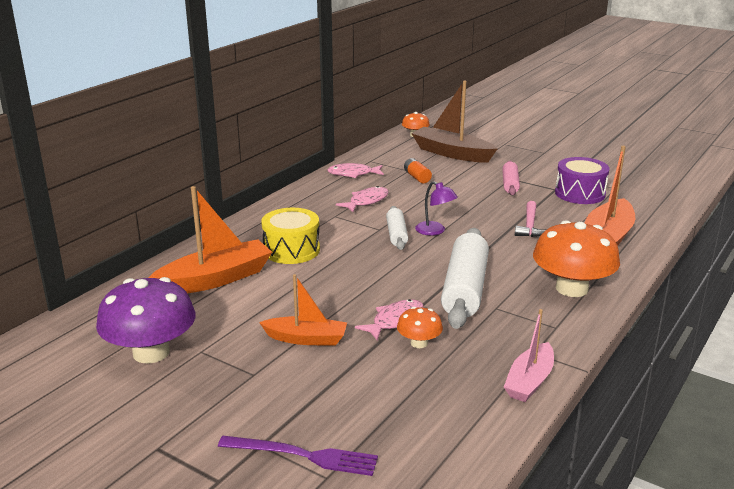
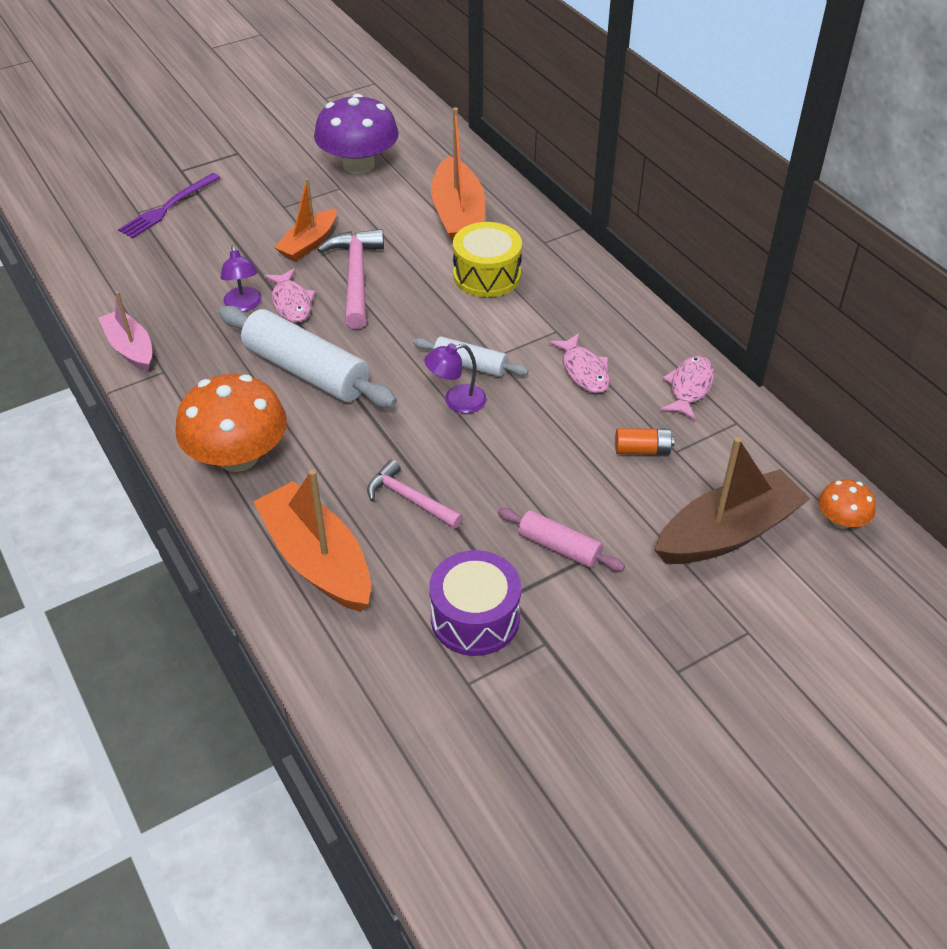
camera: 115 degrees right, 20 degrees up
(337, 301) = (356, 278): none -> pink hammer
(419, 343) = (244, 305): orange mushroom -> purple lamp

